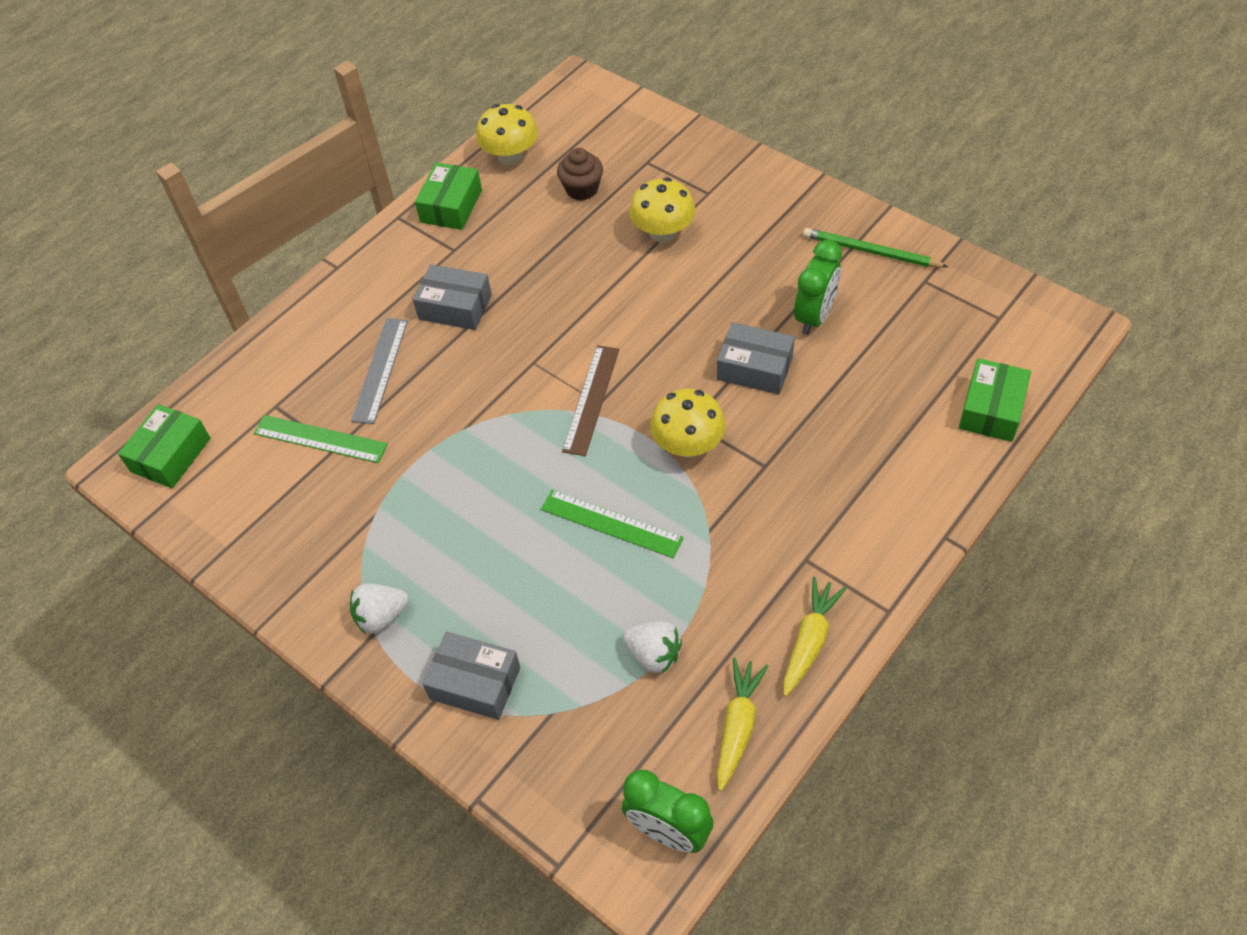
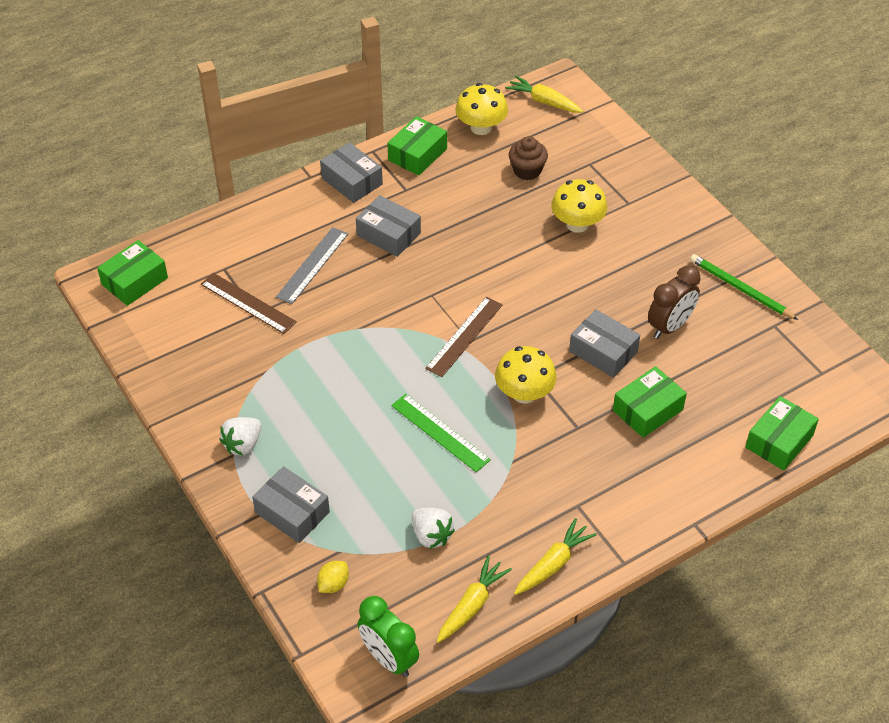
camera: 15 degrees right, 5 degrees down
(320, 439) = (248, 303): green ruler -> brown ruler
(381, 616) = (243, 444): white strawberry -> white strawberry turned 45 degrees counterclockwise
(387, 258) = (352, 181): none -> grey box
(562, 758) = (333, 584): none -> yellow lemon
(567, 108) = (543, 101): none -> yellow carrot
(814, 316) = (670, 326): green clock -> brown clock
(833, 420) = (648, 410): none -> green box

